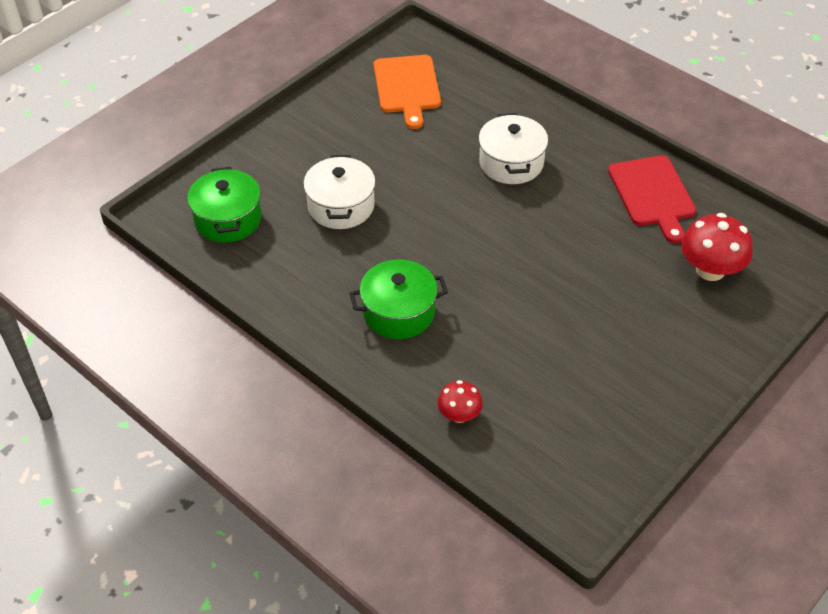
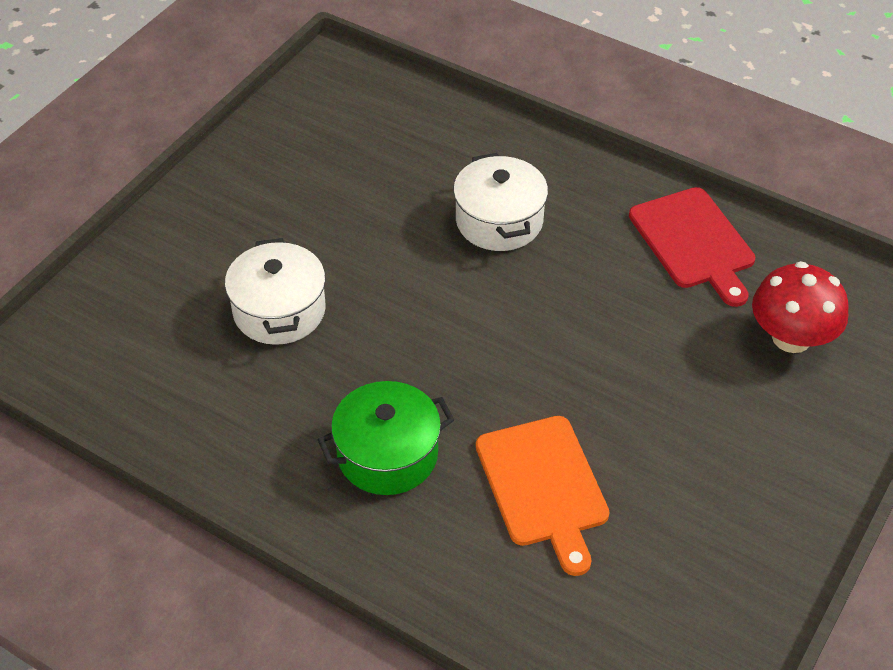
camera: 10 degrees left, 0 degrees up
(228, 219) = (123, 349): green pot -> none
(407, 87) = (340, 131): orange cutting board -> orange cutting board (543, 486)
(459, 415) = (499, 595): red mushroom -> none

